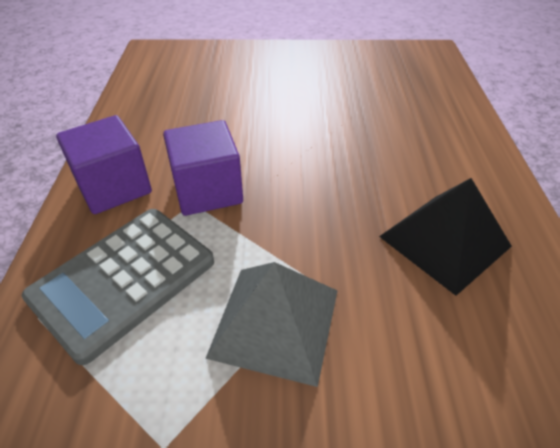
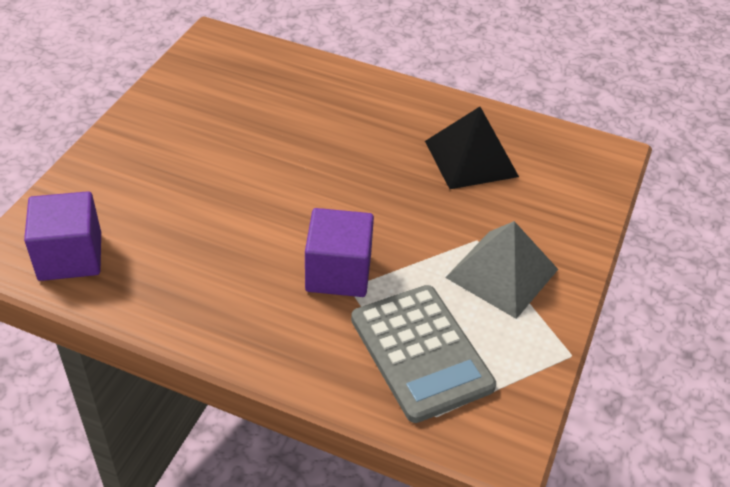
camera: 70 degrees left, 0 degrees up
(114, 187) = (292, 341): purple cube -> purple cube (70, 256)

